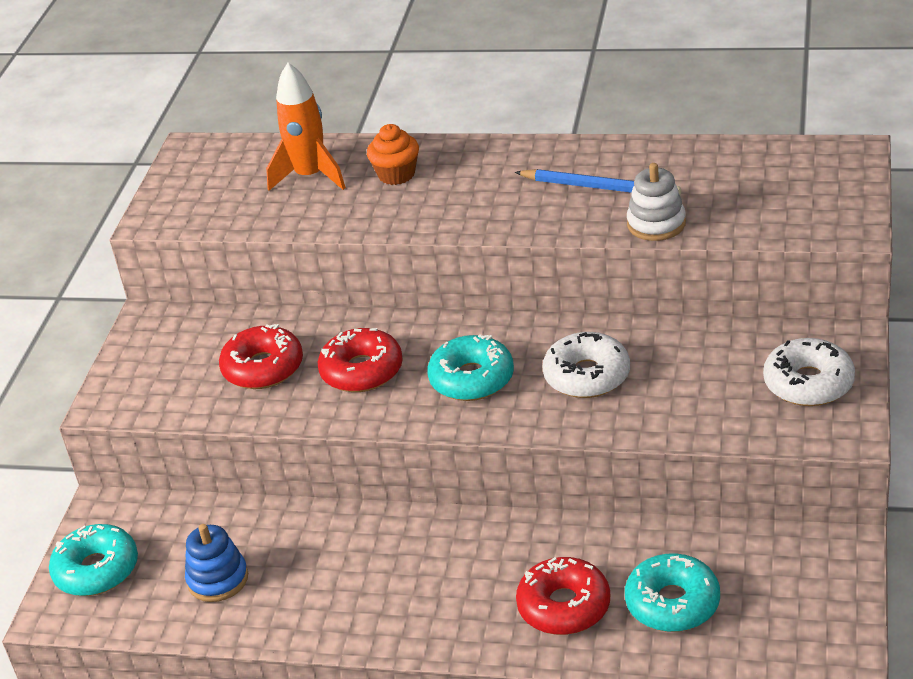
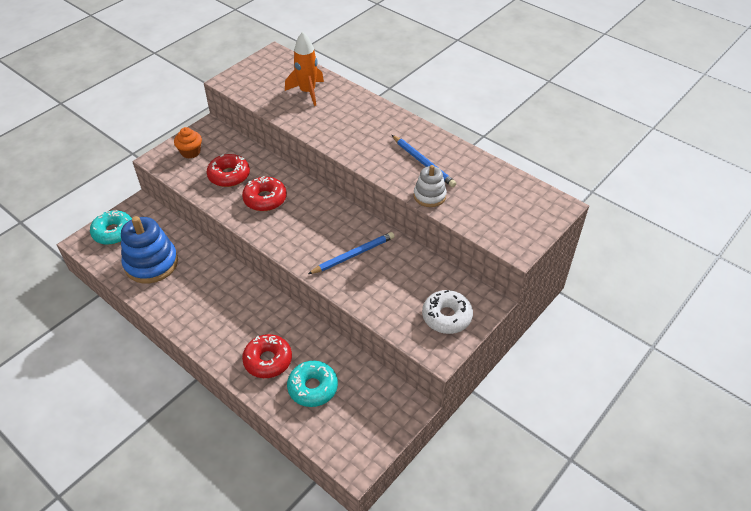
camera: 25 degrees right, 10 degrees up
(218, 579) = (151, 263): blue stacking toy -> blue stacking toy, size x1.75
(396, 174) = (343, 109): orange cupcake -> orange cupcake (190, 152)
(472, 379) = (304, 228): turquoise donut -> none
(587, 376) = (353, 255): white donut -> blue pencil

